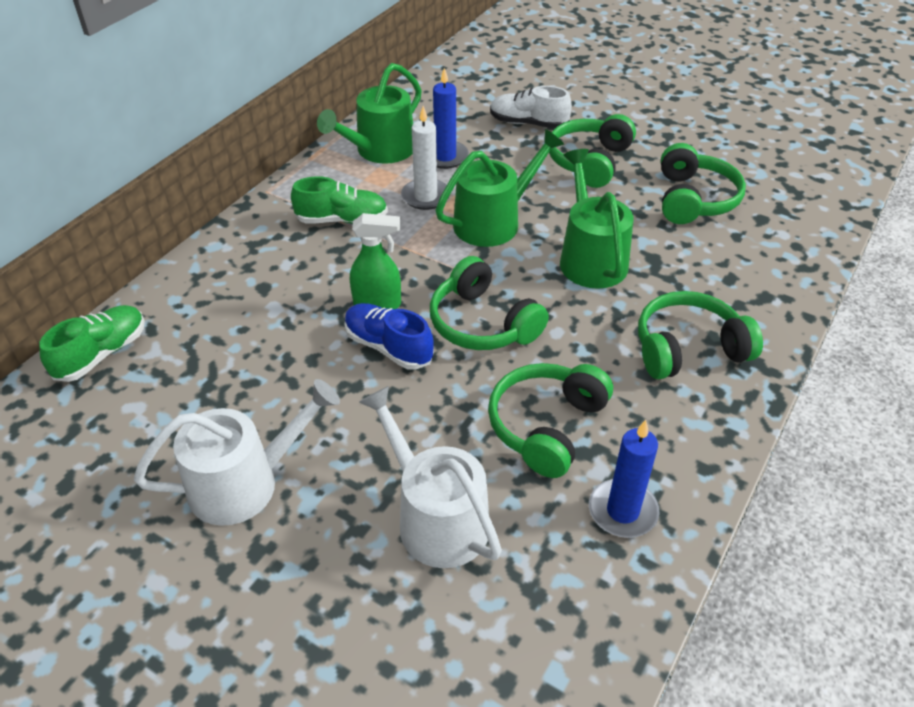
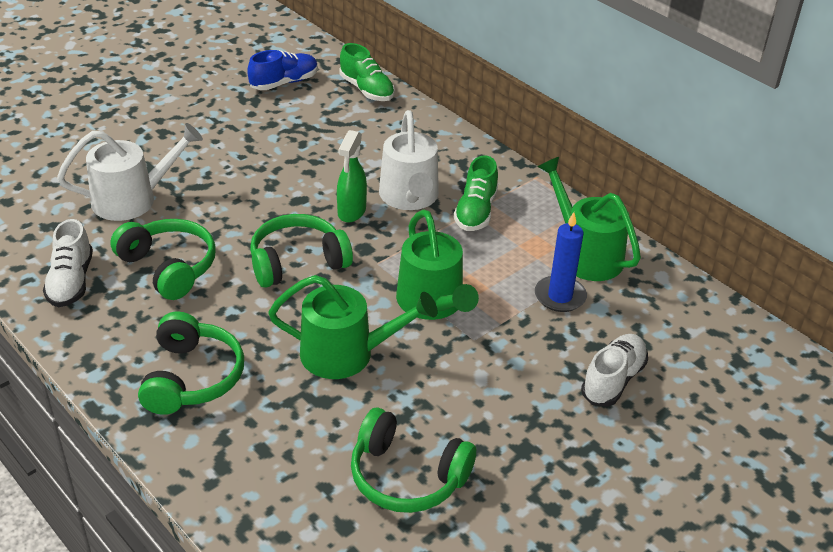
camera: 105 degrees right, 5 degrees down
(244, 483) = (216, 132): white watering can -> white watering can (410, 197)
(388, 347) = (300, 208): blue shoe -> blue shoe (284, 83)
(425, 196) = (492, 268): white candle -> none
(589, 161) = (515, 409): green headphones -> none
(622, 511) = (71, 282): blue candle -> white shoe

